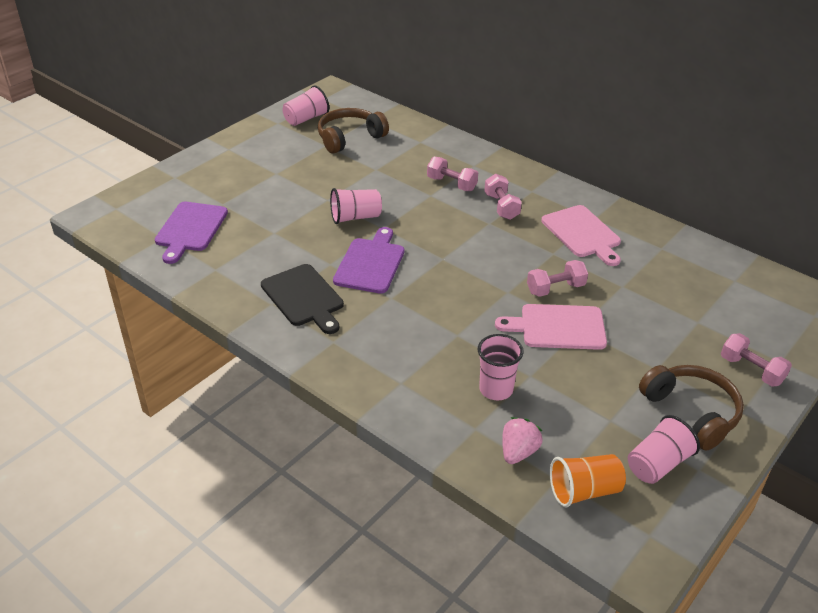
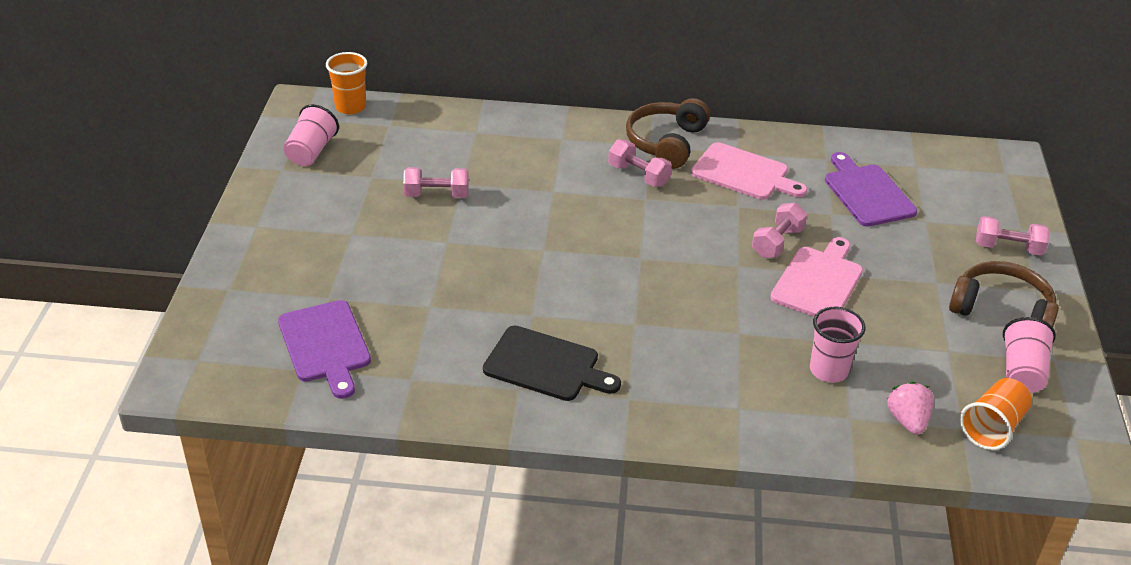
camera: 35 degrees left, 0 degrees up
(349, 138) = (390, 157): brown headphones -> brown headphones (666, 143)
(355, 217) = (501, 250): pink cup -> none
(358, 101) = (350, 107): none -> orange cup
(370, 263) = (574, 295): purple cutting board -> purple cutting board (867, 193)
(451, 184) = (562, 169): pink dumbbell -> pink dumbbell (436, 195)
(558, 327) = (818, 281): pink cutting board -> pink cutting board turned 150 degrees clockwise

